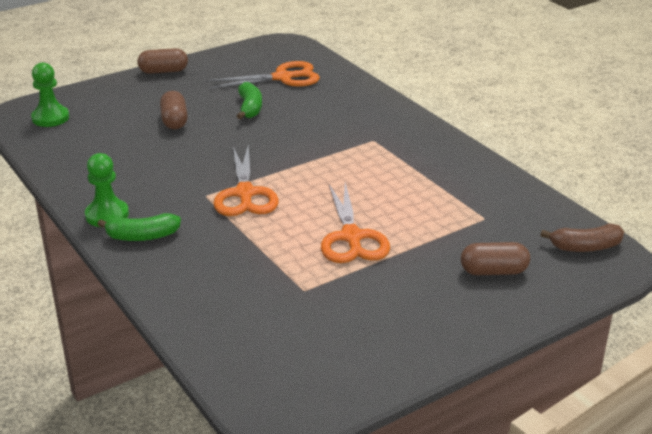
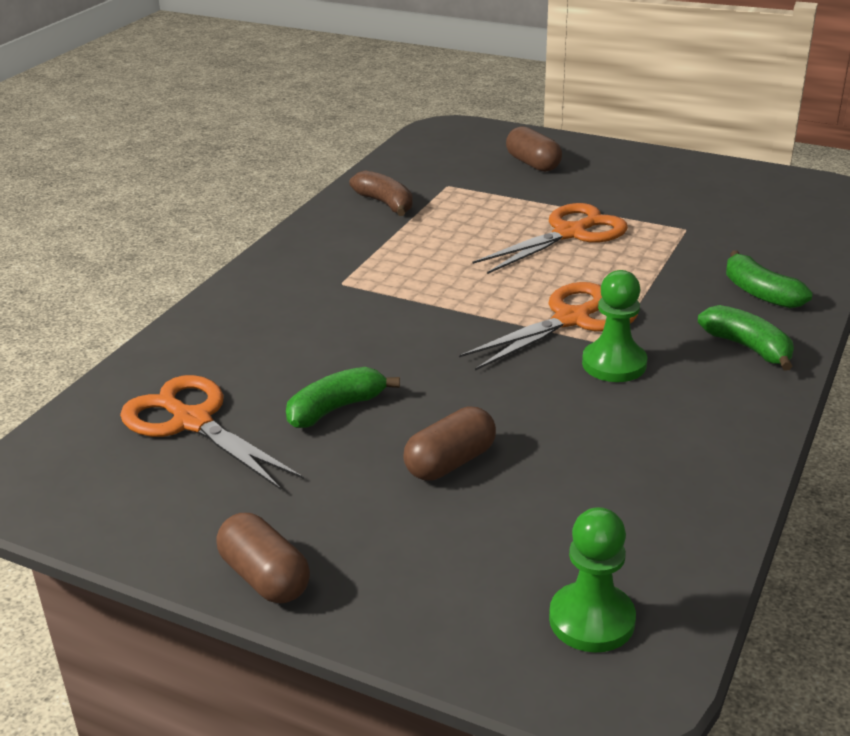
camera: 120 degrees left, 0 degrees up
(107, 215) = (750, 393): green pawn -> green pawn (614, 364)
(186, 273) = (760, 293): none -> green banana
(585, 247) = (443, 140): brown banana -> brown banana (385, 203)

